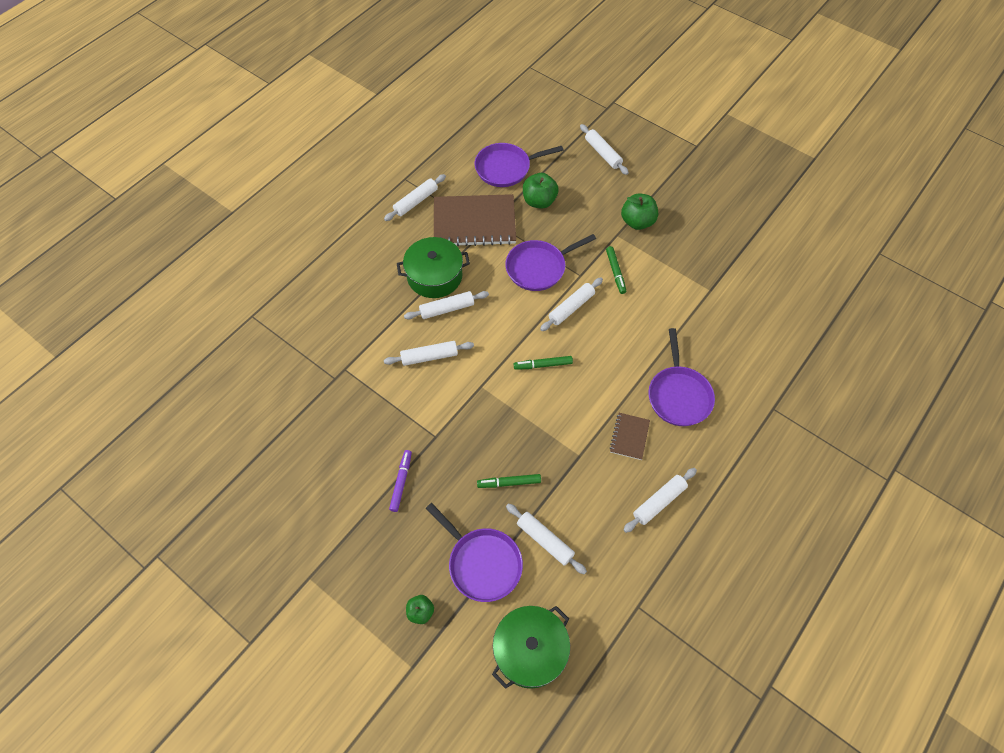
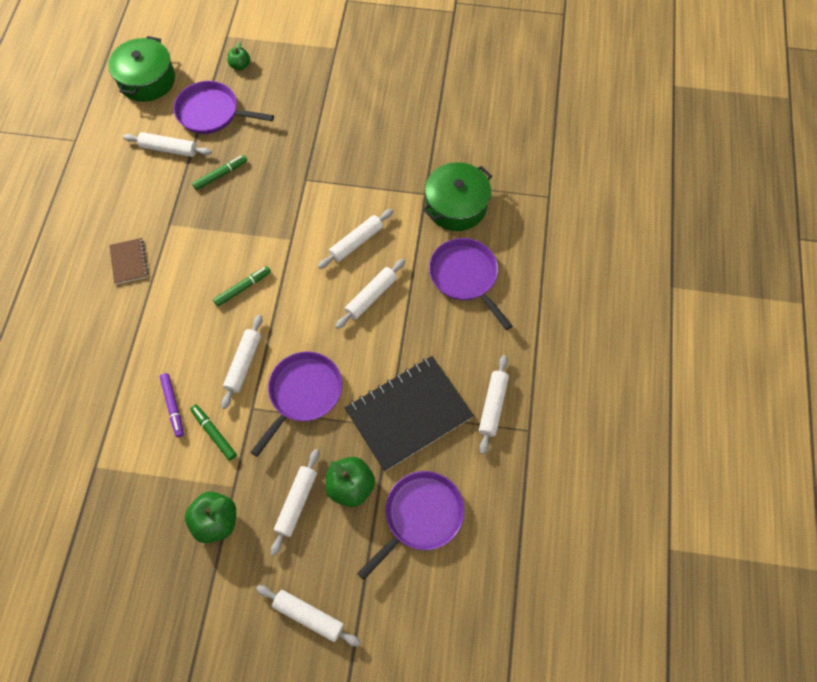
camera: 150 degrees right, 5 degrees up
(401, 482) = (311, 134): purple marker -> purple marker (173, 406)
(434, 276) = (408, 325): green pot -> green pot (456, 205)
(474, 222) = (408, 414): brown notebook -> black notebook
(659, 502) = (82, 220): white rolling pin -> white rolling pin (296, 503)
(679, 395) = (94, 324): purple pan -> purple pan (465, 276)

